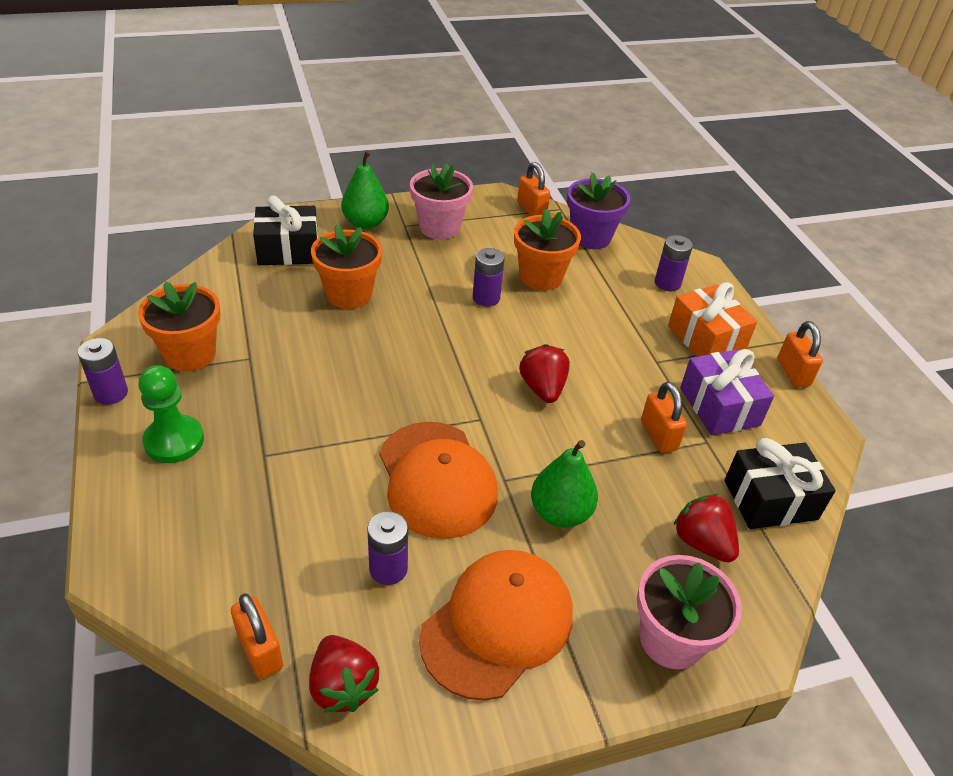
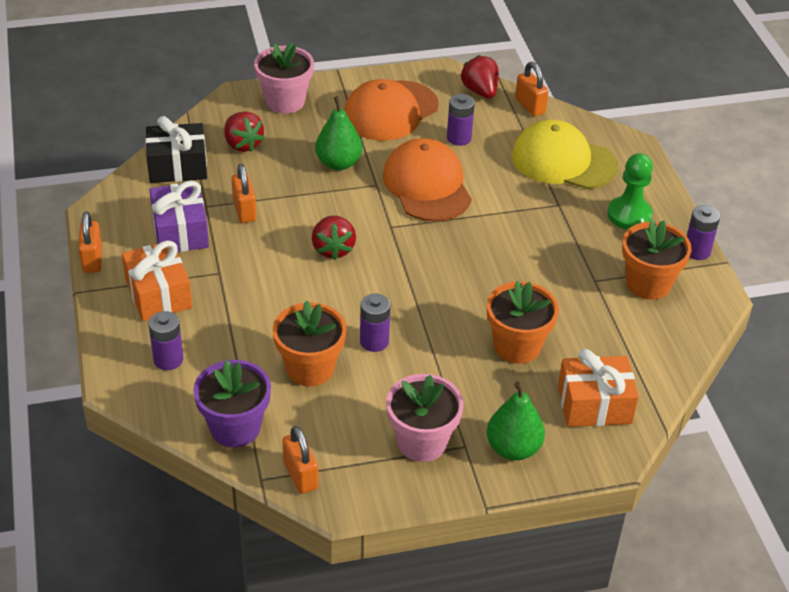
camera: 175 degrees left, 0 degrees up
(236, 529) = (563, 161): none -> yellow cap
(288, 250) = (594, 405): black gift -> orange gift

